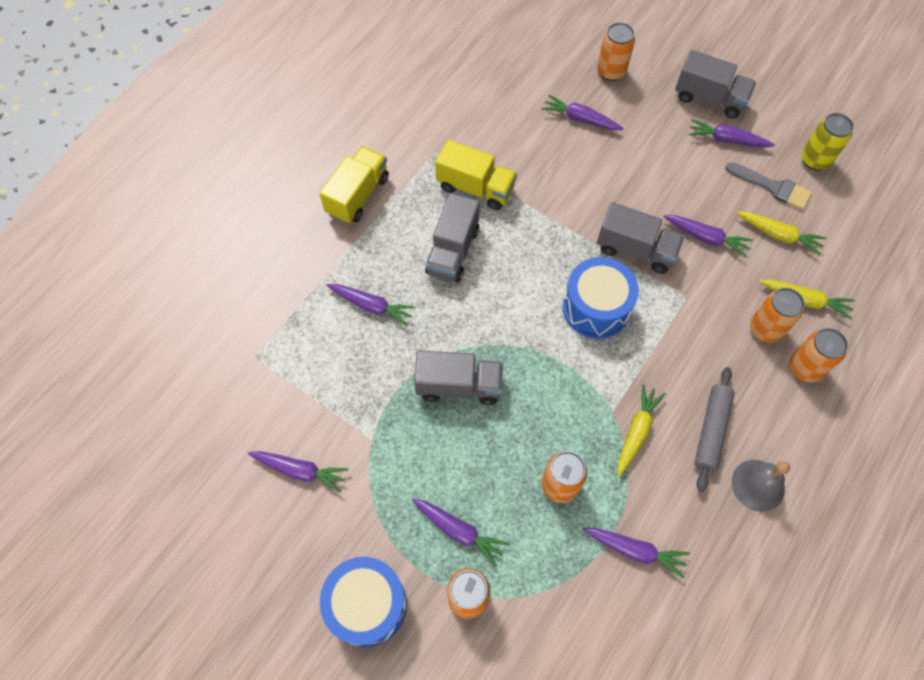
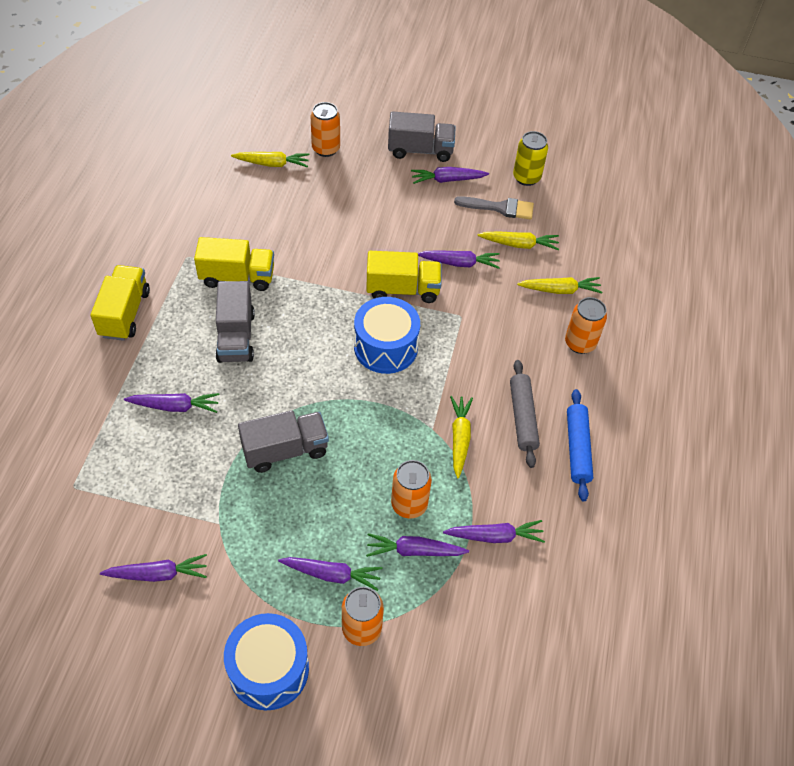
camera: 25 degrees left, 10 degrees down
(551, 74) = (272, 164): none -> yellow carrot
(580, 119) = (313, 194): purple carrot -> purple carrot (414, 551)
(635, 250) = (402, 289): grey truck -> yellow truck
(758, 485) = (577, 448): grey bell -> blue rolling pin
(765, 329) = (536, 322): orange can -> none

